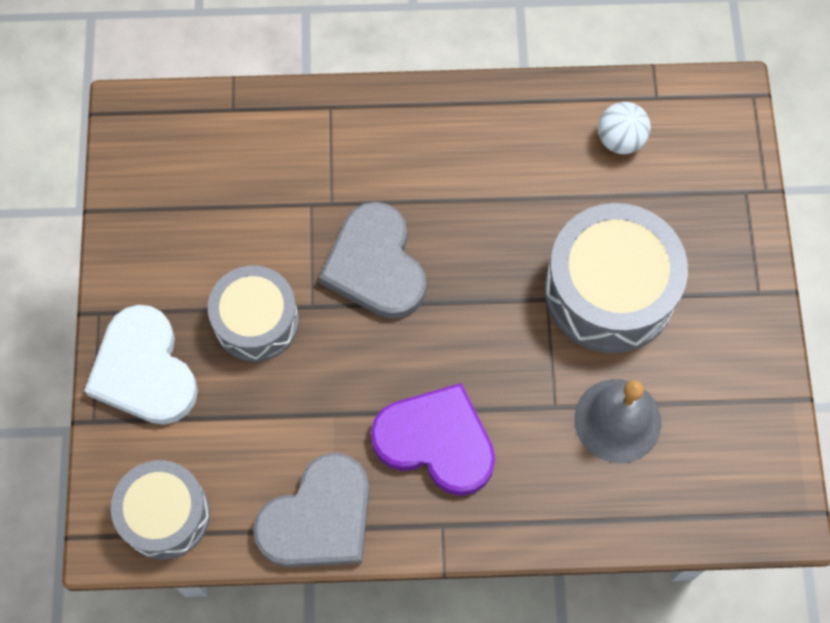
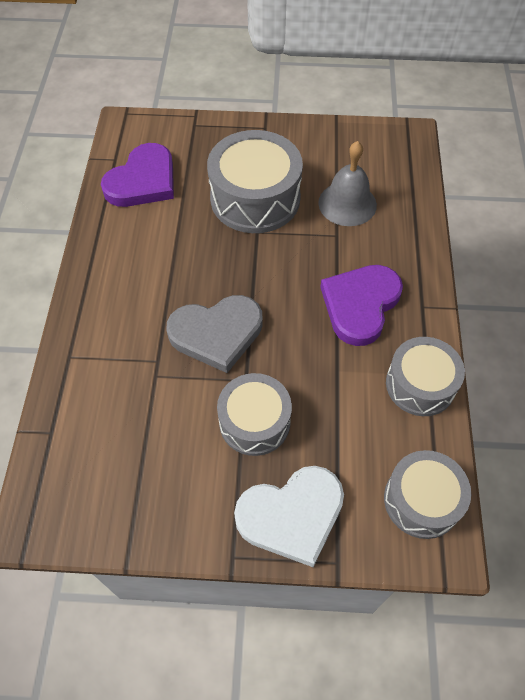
camera: 85 degrees left, 10 degrees down
(319, 518) = (420, 384): grey heart -> grey drum
(620, 140) = (143, 181): white ball -> purple heart

